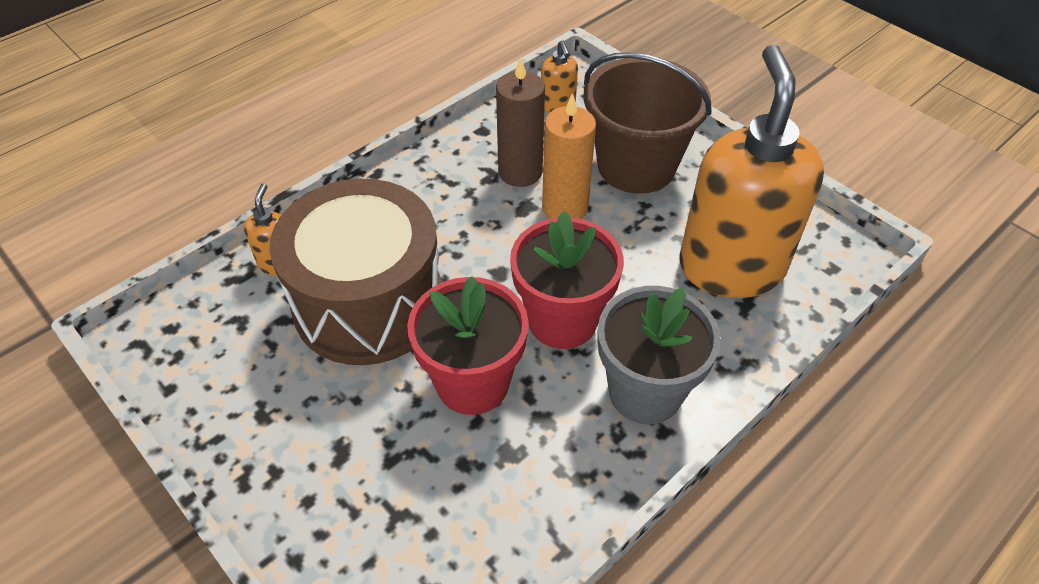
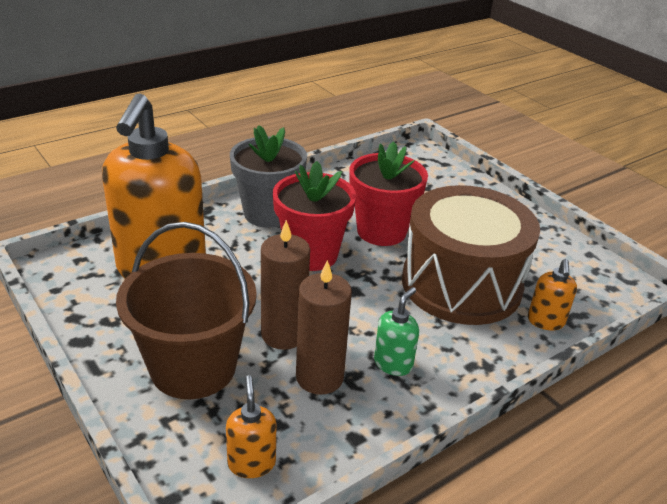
camera: 175 degrees left, 15 degrees down
(452, 193) = (393, 364): none -> green soap dispenser
(565, 208) = (283, 334): orange candle -> brown candle

